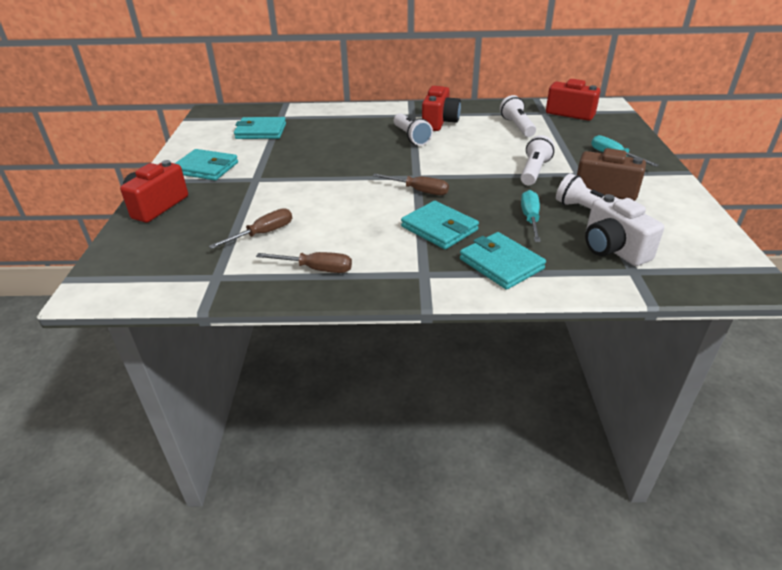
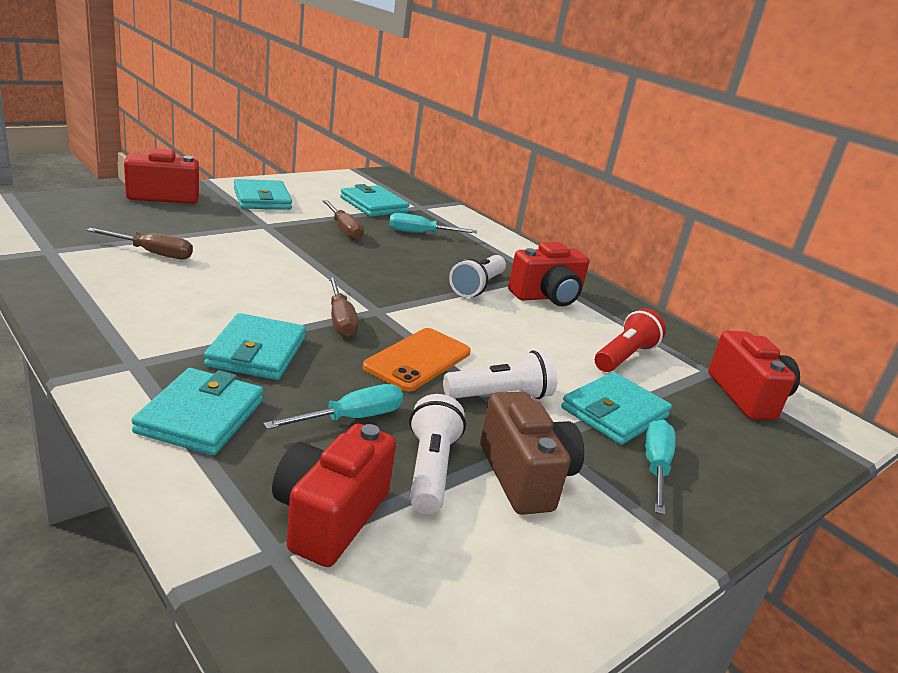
camera: 45 degrees right, 10 degrees down
(316, 269) = (99, 296): brown screwdriver -> brown screwdriver (344, 230)
(322, 130) = (420, 233): none -> turquoise screwdriver
(482, 182) = (418, 360): none -> orange phone
(517, 126) = (624, 356): white flashlight -> red flashlight
(566, 149) = (614, 412): none -> turquoise wallet
(613, 249) = (329, 517): white camera -> red camera

